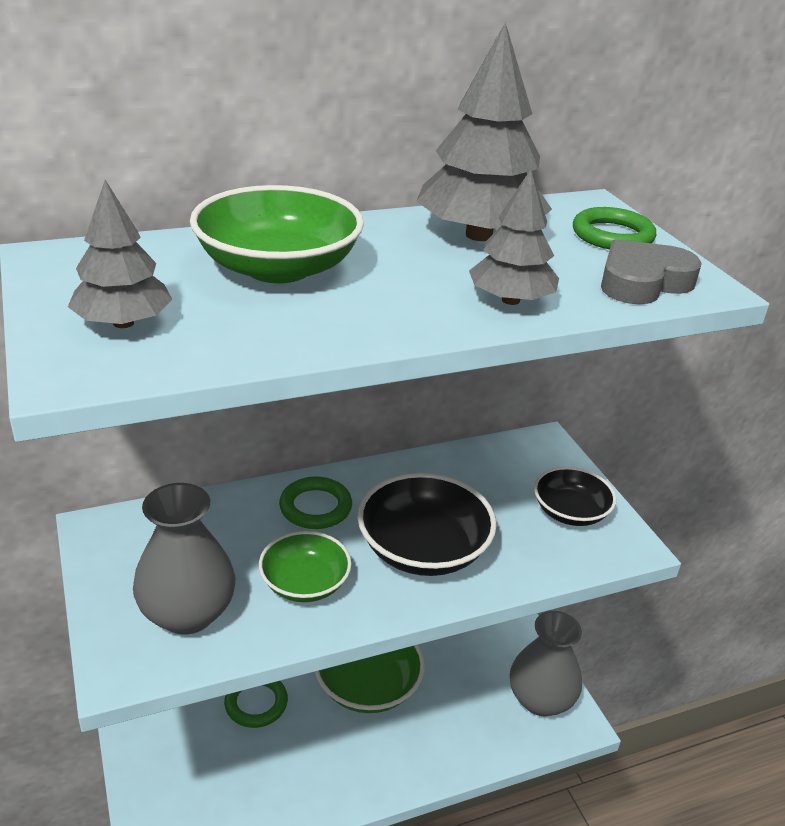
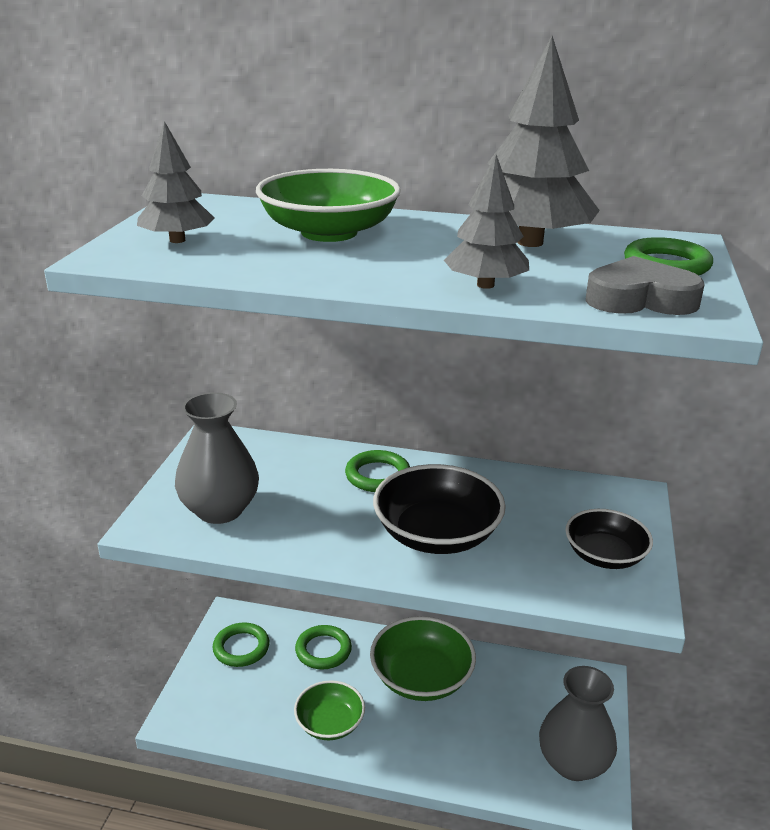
camera: 35 degrees right, 5 degrees down
(168, 742) = (241, 648): none -> green ring
(305, 583) = (319, 522): green bowl -> green bowl (330, 723)

